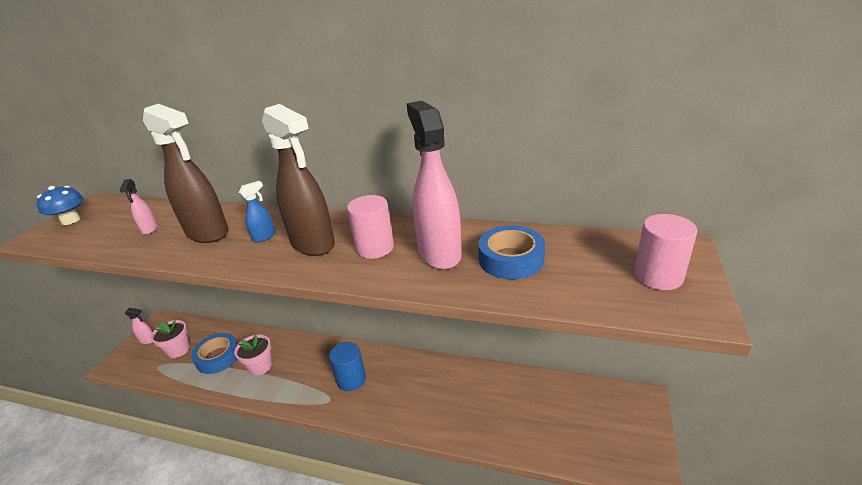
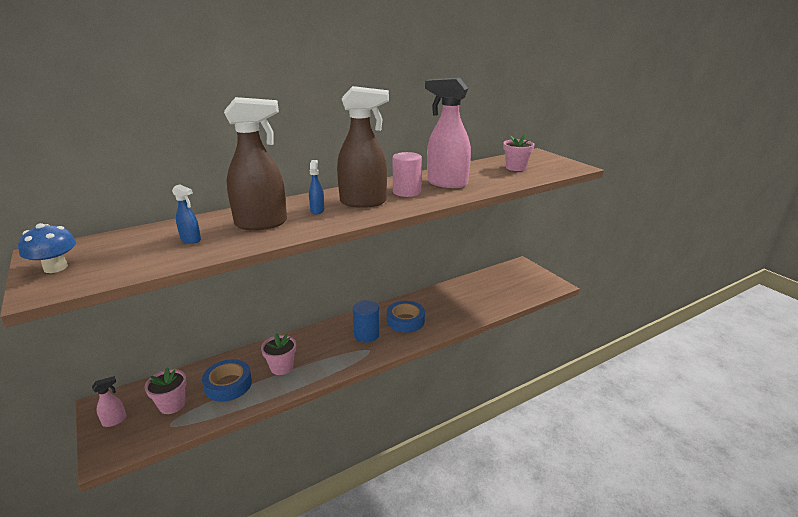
camera: 50 degrees left, 5 degrees down
(149, 229) = (191, 240): pink spray bottle -> blue spray bottle
(511, 259) = (483, 175): blue tape -> blue tape (405, 321)
(585, 265) = (516, 167): none -> pink flower pot
(658, 276) = (546, 163): pink cylinder -> none

